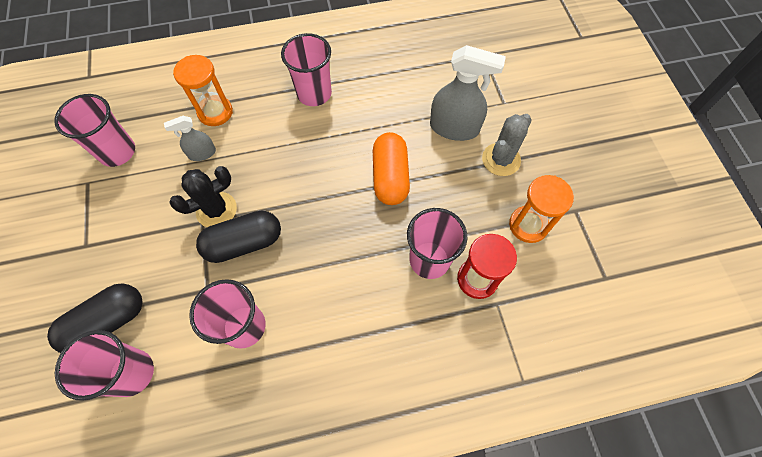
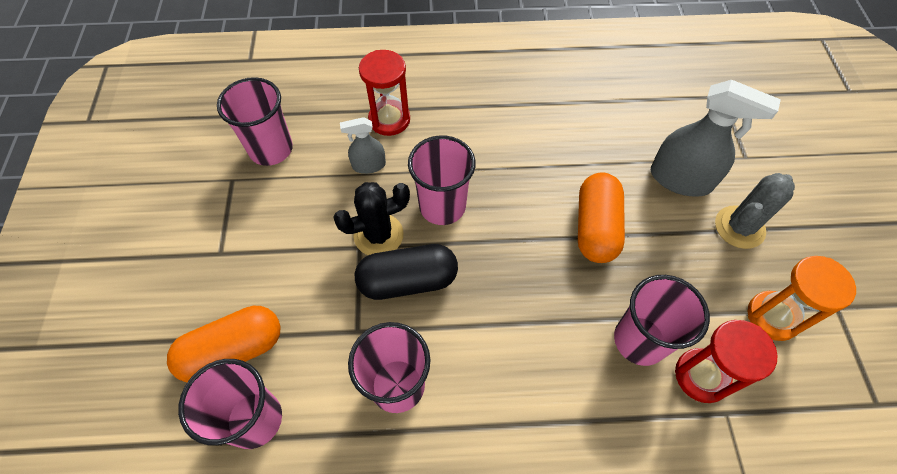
camera: 10 degrees right, 5 degrees down
(107, 322) = (233, 350): black capsule -> orange capsule
(215, 112) = (389, 119): orange hourglass -> red hourglass
(314, 93) = (509, 114): pink cup -> pink cup (442, 206)

